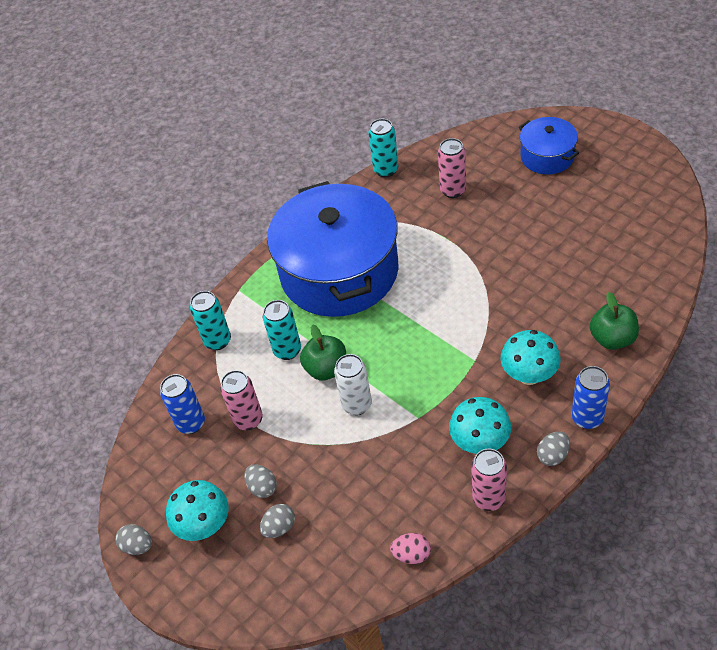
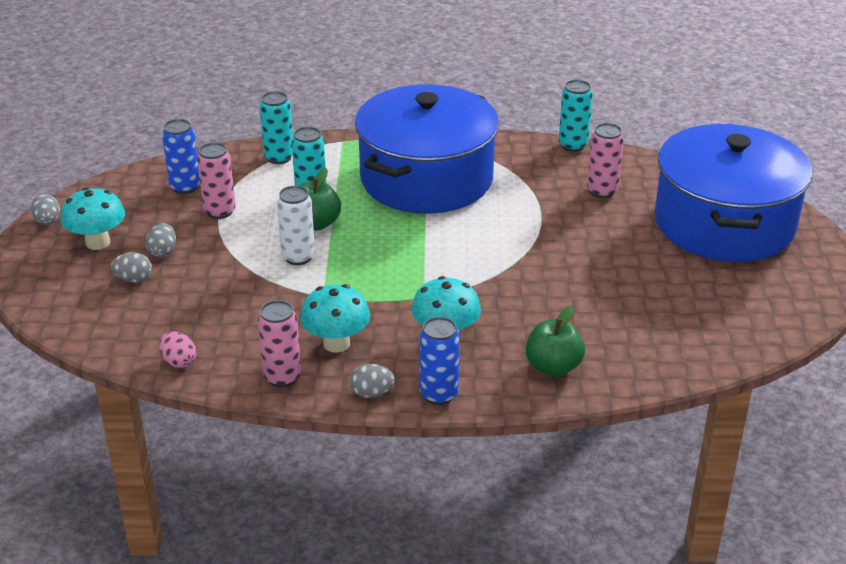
camera: 40 degrees right, 15 degrees down
(547, 156) = (724, 223): blue pot -> blue pot, size x2.09

